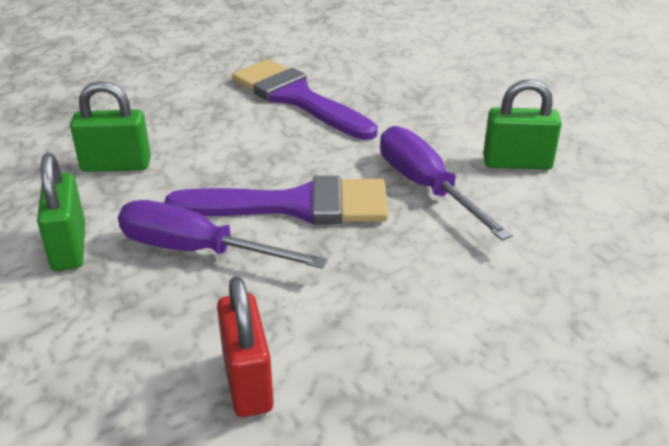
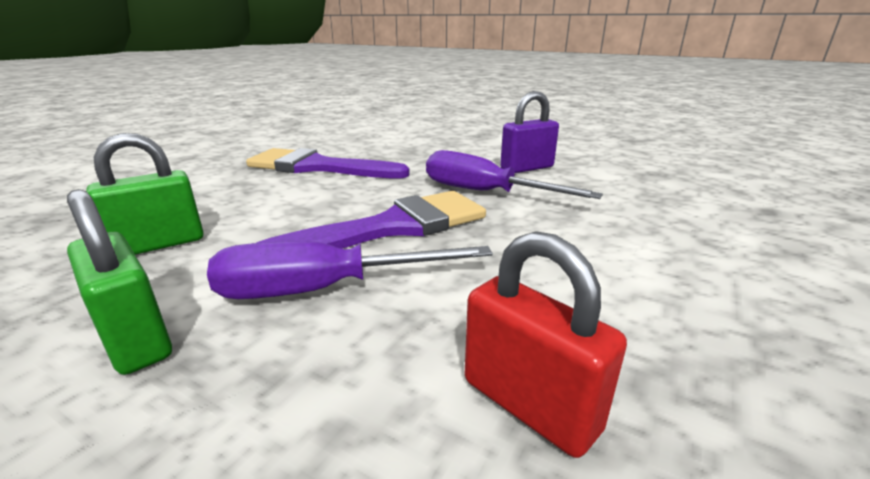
camera: 30 degrees left, 10 degrees down
(517, 163) = (527, 168): green padlock -> purple padlock

